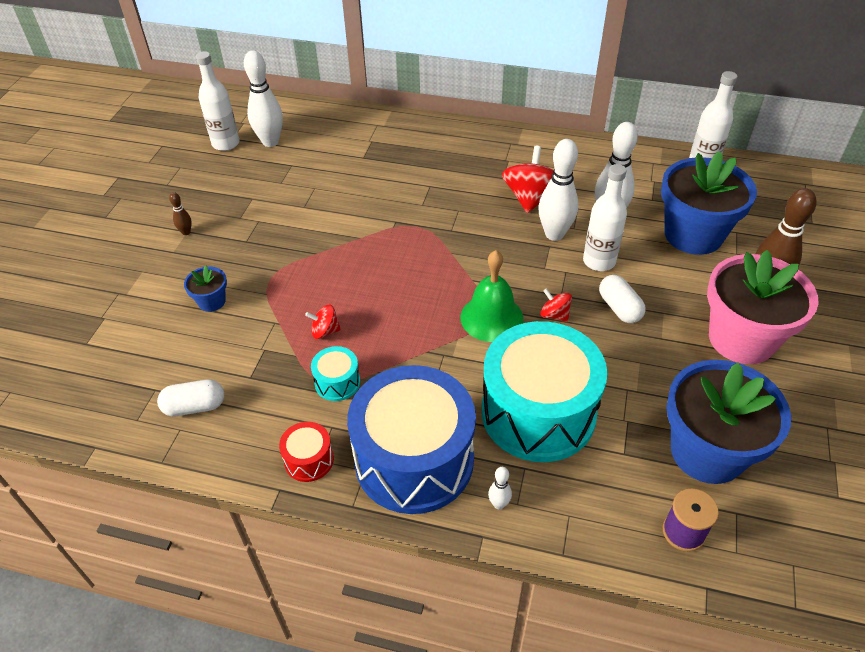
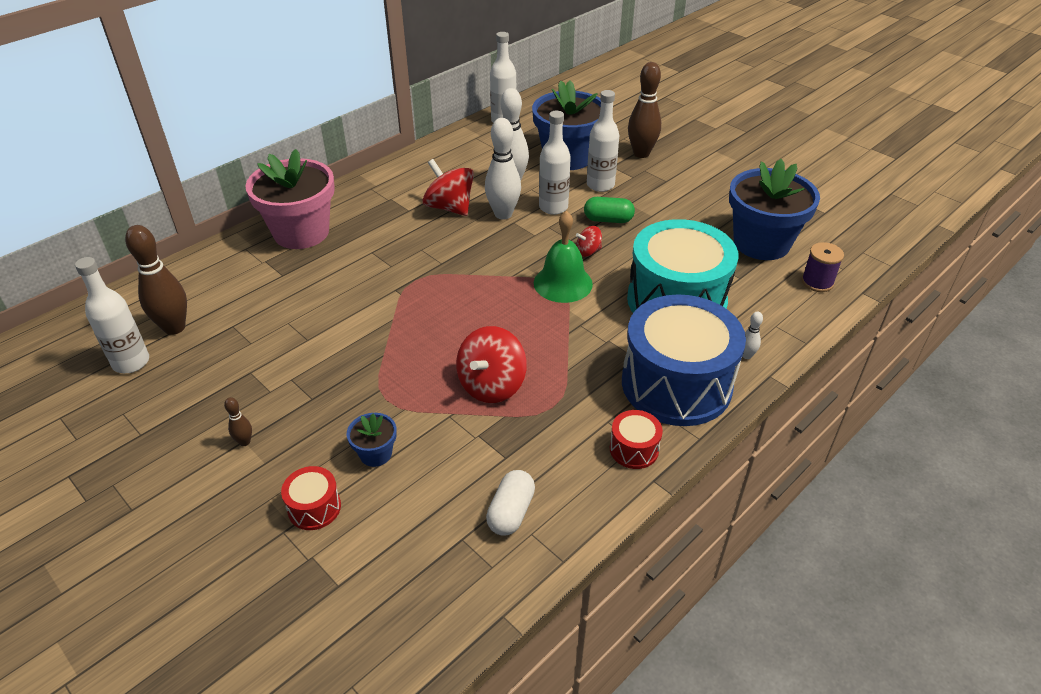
camera: 60 degrees left, 5 degrees down
(146, 297) = (314, 508): none -> red drum
(270, 142) = (174, 327): white bowling pin -> brown bowling pin
(325, 331) = (491, 385): red spinning top -> red spinning top, size x1.92
(337, 382) = (560, 399): turquoise drum -> none
(619, 308) = (608, 220): white capsule -> green capsule
(672, 278) = (600, 185): none -> white bottle
(741, 339) = (679, 185): pink flower pot -> pink flower pot (301, 232)

